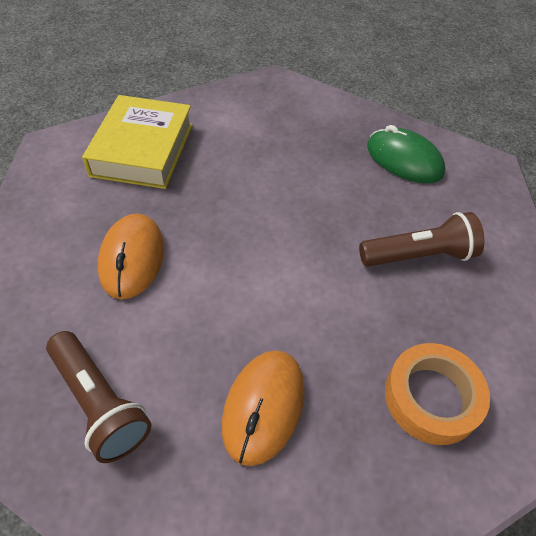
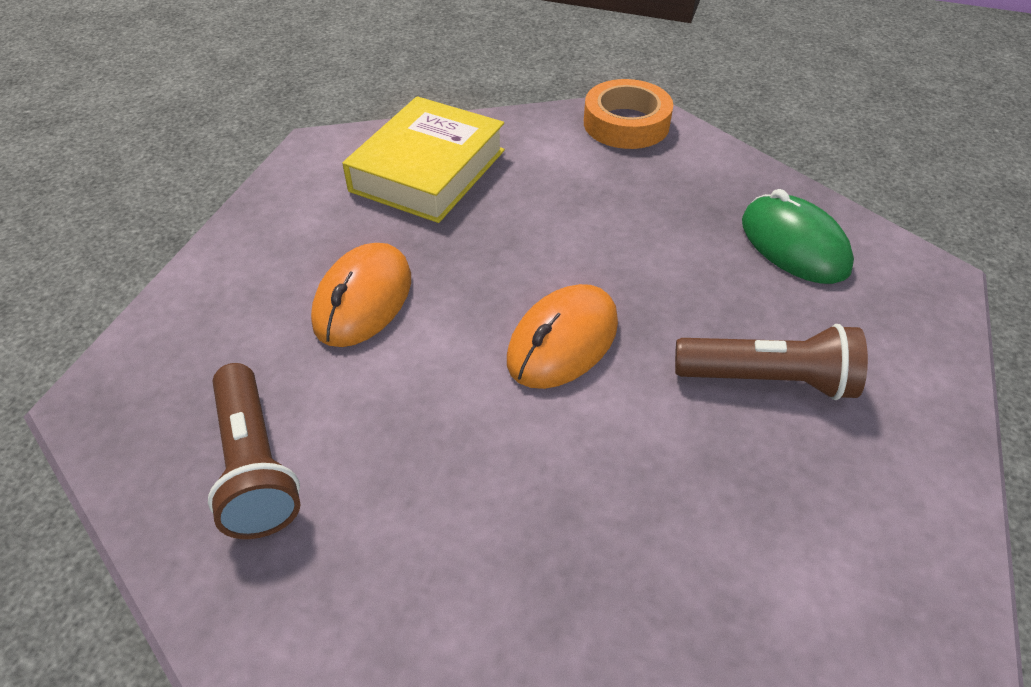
camera: 20 degrees right, 5 degrees down
(263, 407) = (462, 527): orange mouse -> orange mouse (563, 341)
(431, 397) = (713, 581): orange tape -> orange tape (626, 123)

